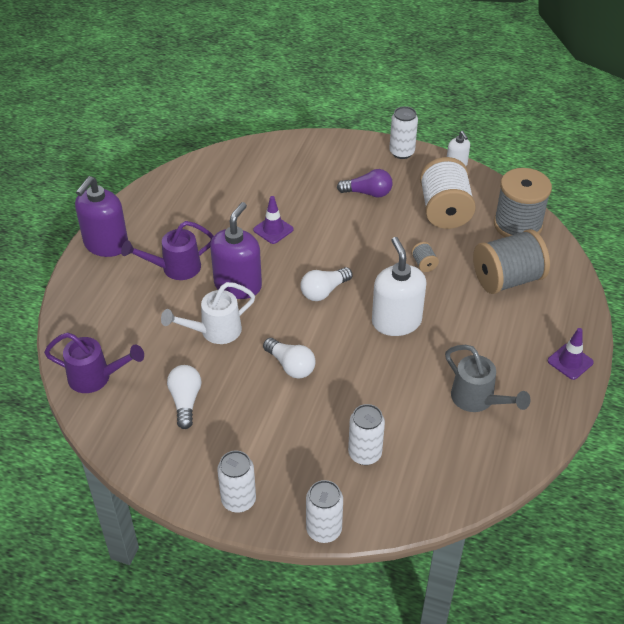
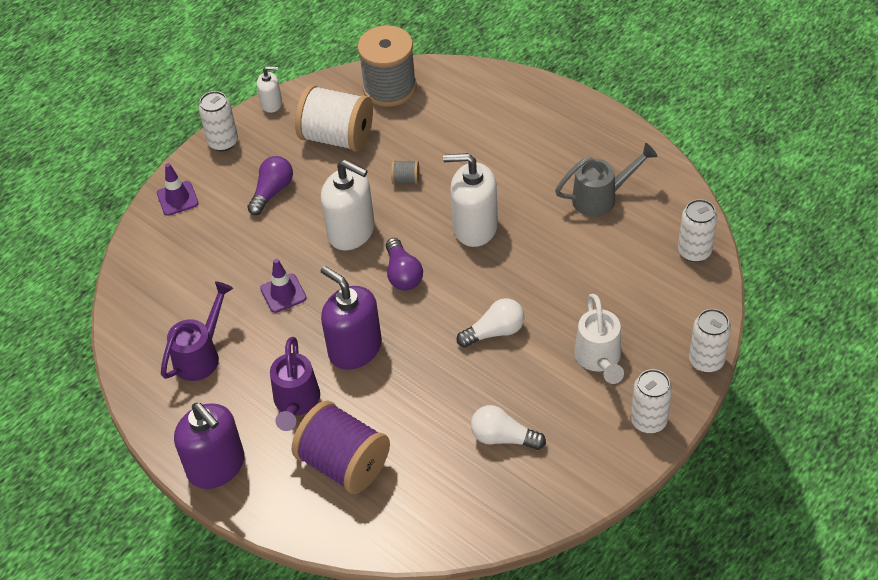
camera: 65 degrees left, 5 degrees up
(96, 378) = (432, 517): purple watering can -> purple watering can (201, 355)
(129, 311) = (344, 464): none -> purple spool
(214, 331) = (414, 387): white watering can -> white watering can (599, 359)
(324, 291) = (403, 274): white light bulb -> purple light bulb
(352, 248) = (351, 231): none -> white soap dispenser
(365, 454) = (631, 303): white can -> white can (694, 251)
(507, 279) = (460, 123): grey spool -> none
(570, 362) = (584, 116): purple traffic cone -> purple traffic cone (177, 198)

